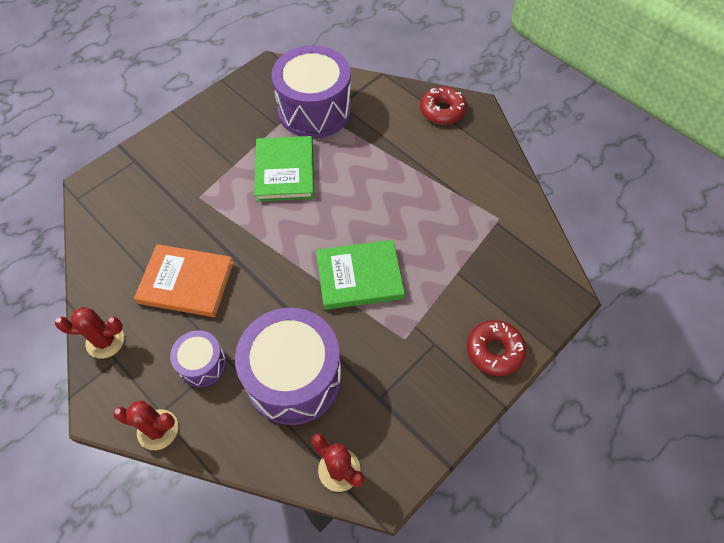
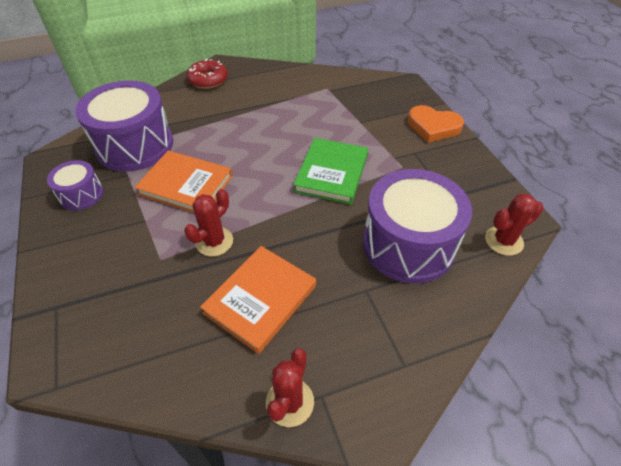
camera: 65 degrees left, 10 degrees down
(158, 429) = (423, 373): red cactus -> red cactus (214, 242)
(202, 364) = (364, 311): purple drum -> purple drum (81, 195)
(285, 171) = (186, 185): green book -> orange book
(494, 351) = (433, 127): red donut -> orange heart

